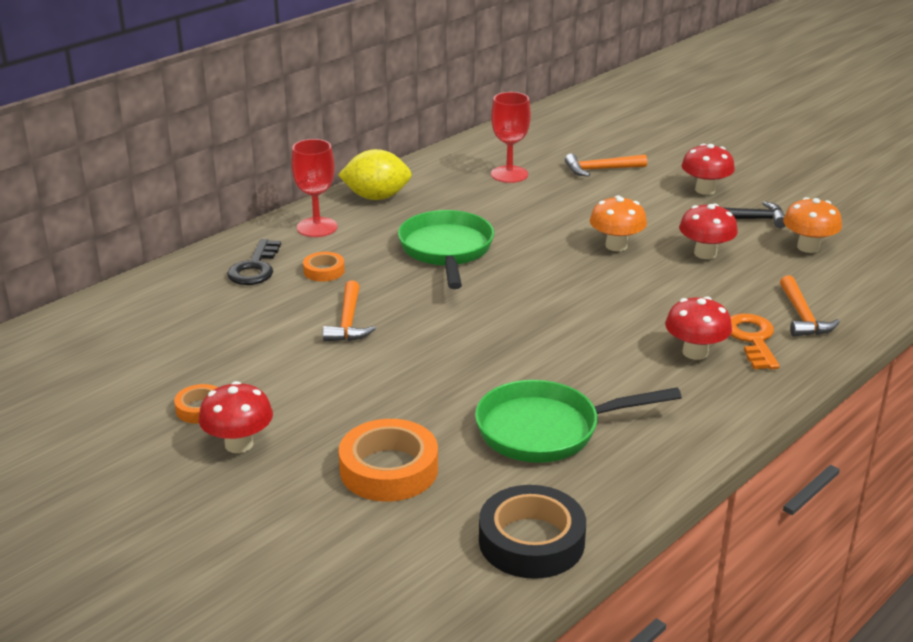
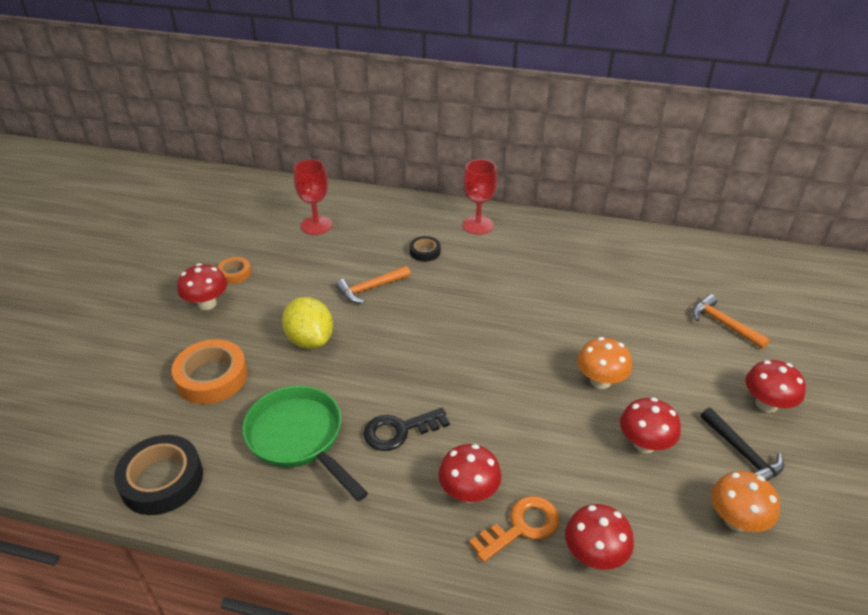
camera: 60 degrees right, 10 degrees up
(255, 268) = (404, 224): black key -> black key (399, 430)
(324, 271) = (425, 252): orange tape -> black tape
(376, 197) = (545, 232): yellow lemon -> yellow lemon (310, 340)
(446, 251) = (502, 293): green pan -> none
(509, 174) = (653, 278): red goblet -> red goblet (316, 225)
(802, 316) = (594, 555): orange hammer -> red mushroom

